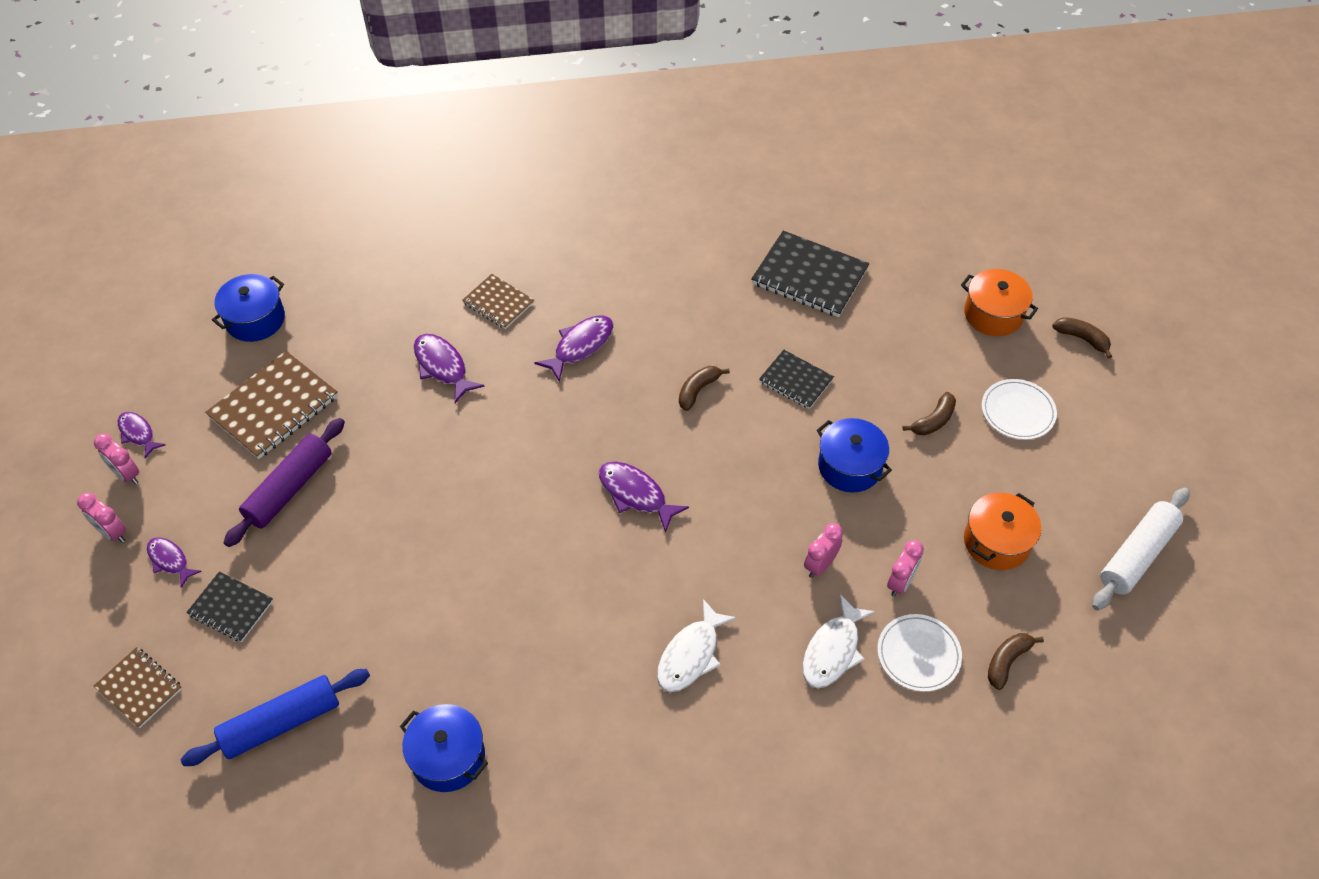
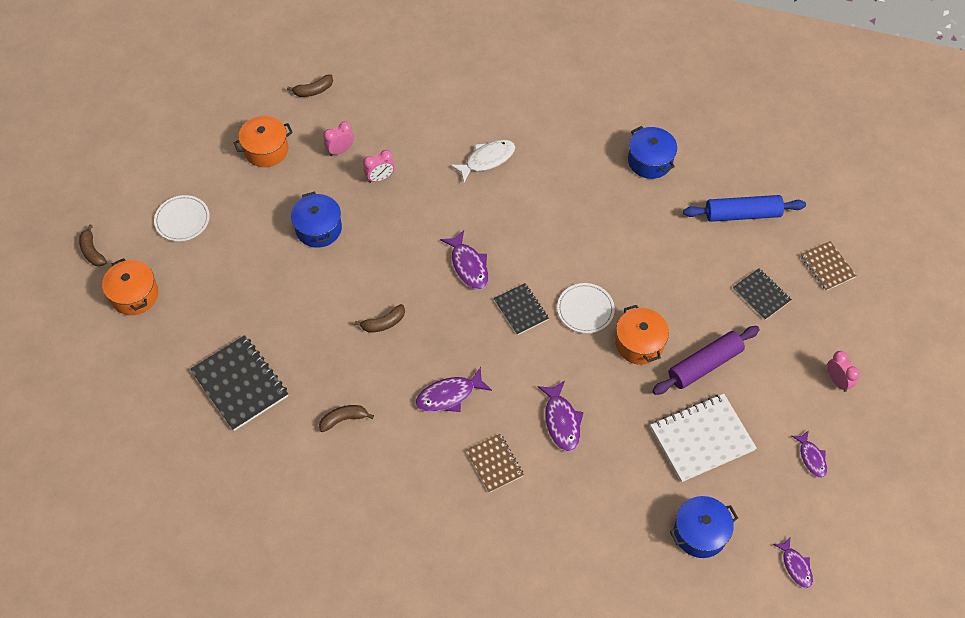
camera: 155 degrees left, 5 degrees up
(127, 474) = (823, 425): pink clock -> none
(170, 560) = (798, 344): purple fish -> purple fish (795, 566)
(274, 407) = (702, 439): brown notebook -> white notebook
(379, 483) = (639, 343): none -> orange pot
(796, 381) = (311, 302): black notebook -> black notebook (521, 310)
(833, 650) = (405, 131): white fish -> none
(918, 654) = (359, 112): white plate -> white plate (585, 309)
(933, 421) = (241, 236): brown banana -> brown banana (344, 419)
(1137, 555) = (193, 112): white rolling pin -> none

